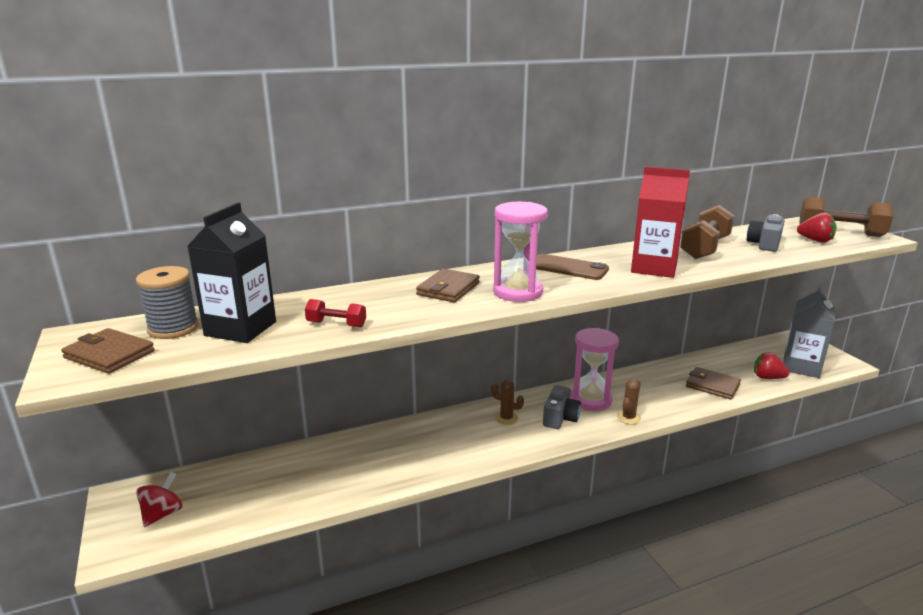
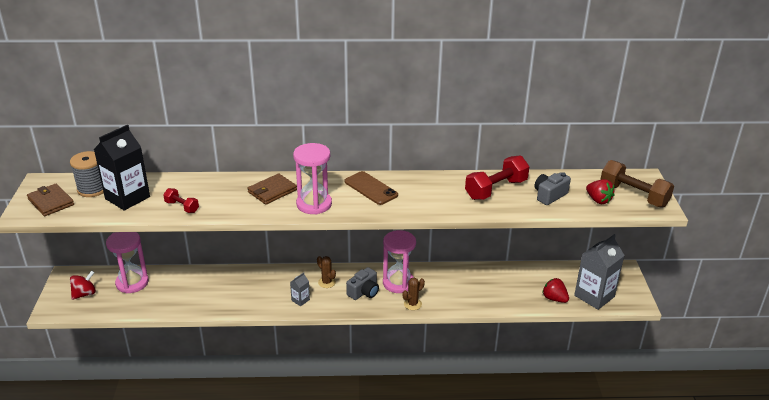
camera: 20 degrees right, 10 degrees up
(233, 480) = (132, 283): none -> pink hourglass
(490, 445) = (300, 300): none -> grey carton
(654, 268) = (432, 202): red carton -> none
(705, 248) = (496, 189): brown dumbbell -> red dumbbell
(712, 385) = (502, 294): brown wallet -> none

